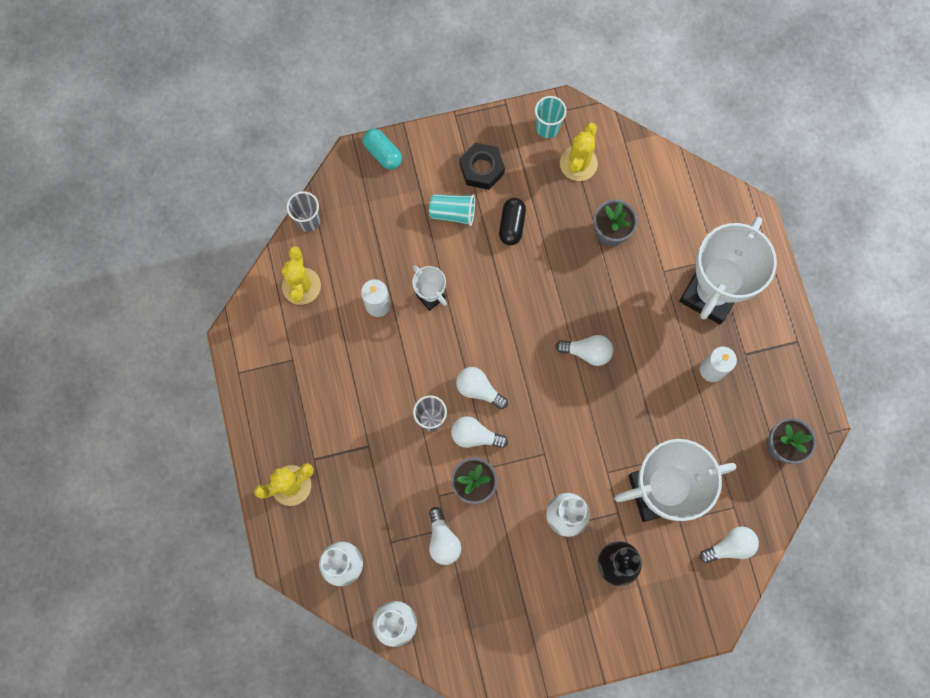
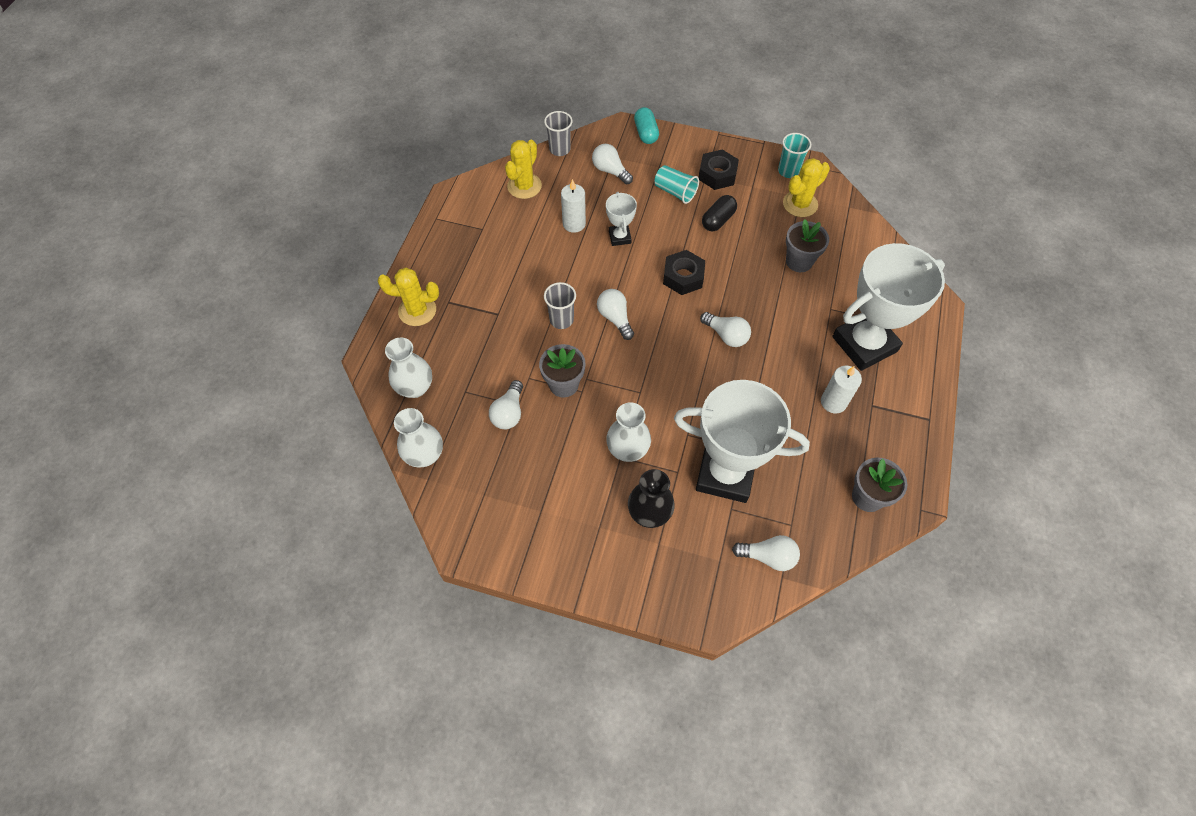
camera: 30 degrees right, 15 degrees down
(475, 436) = (589, 349): white light bulb -> white light bulb (610, 171)
(515, 309) = (683, 277): none -> black nut

